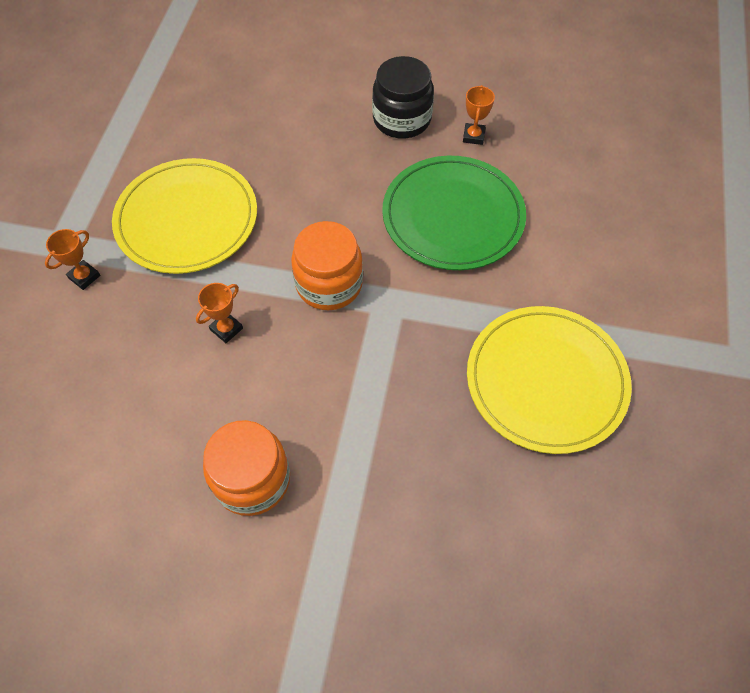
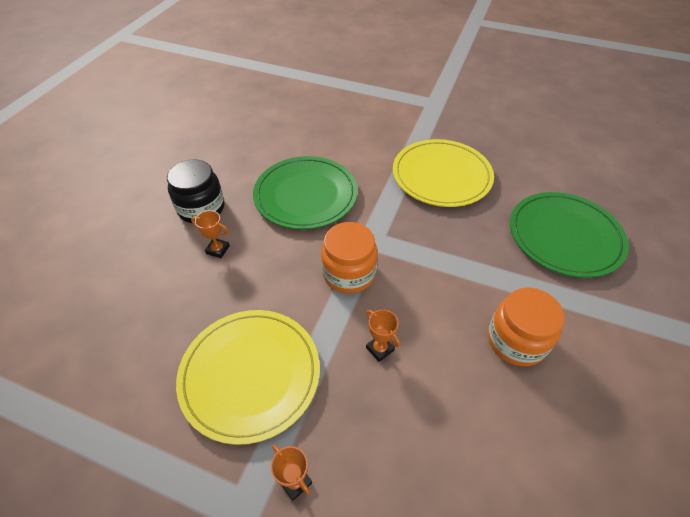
camera: 80 degrees left, 10 degrees down
(454, 566) = (564, 236): none -> green plate
(473, 136) = (237, 173): orange trophy -> orange trophy (218, 250)

